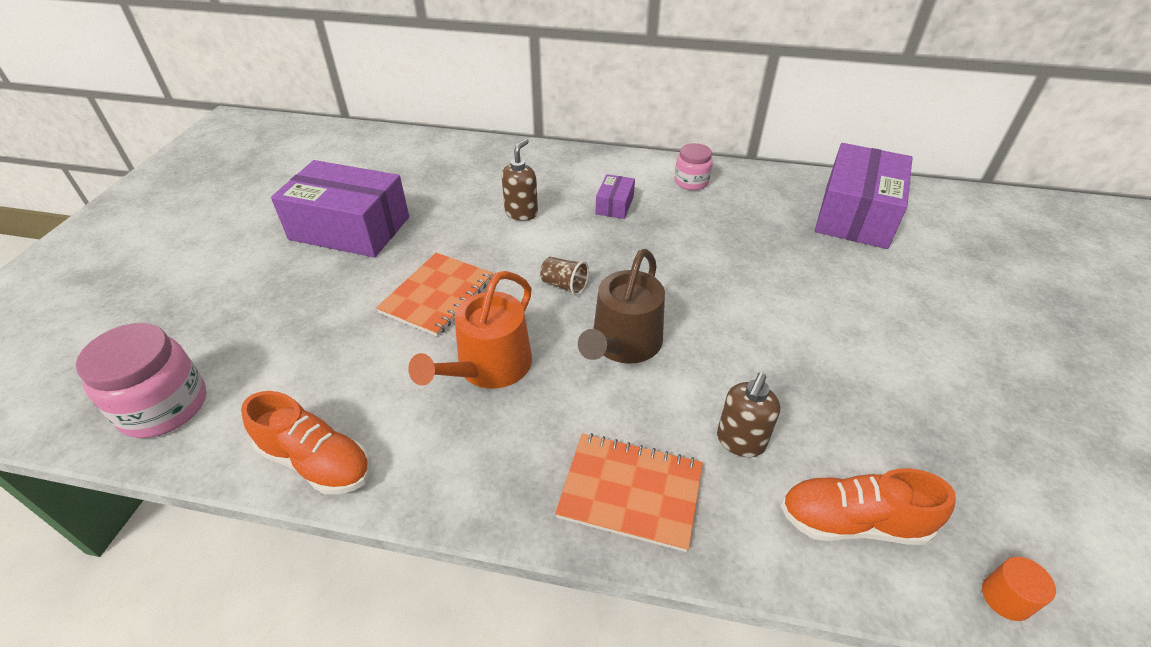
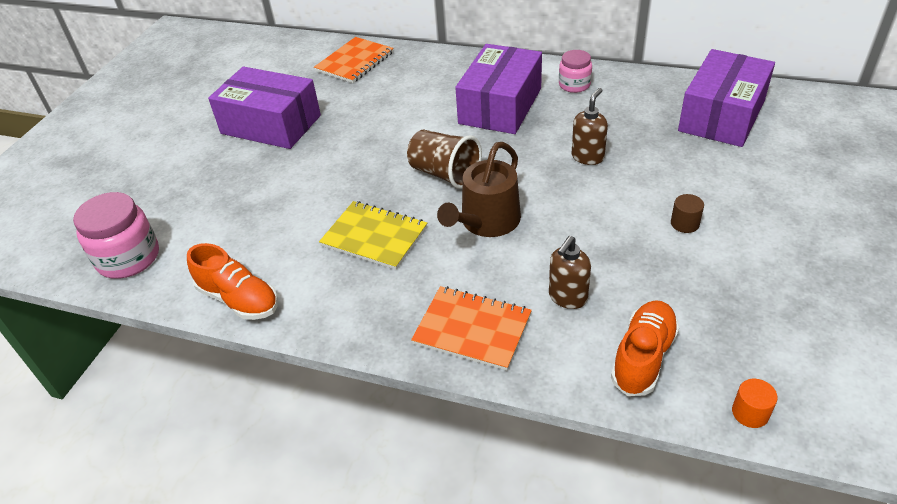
camera: 10 degrees right, 0 degrees up
(437, 295) = (338, 180): orange notebook -> orange notebook (354, 62)
(488, 367) = (374, 237): orange watering can -> yellow notebook
(521, 213) = (417, 112): brown soap dispenser -> brown soap dispenser (587, 157)
(564, 285) = (445, 174): brown cup -> brown cup, size x1.79
(614, 205) = (500, 106): purple box -> purple box, size x2.24
(852, 340) = (684, 223): none -> brown cylinder
(852, 522) = (643, 357): orange shoe -> orange shoe turned 105 degrees clockwise

